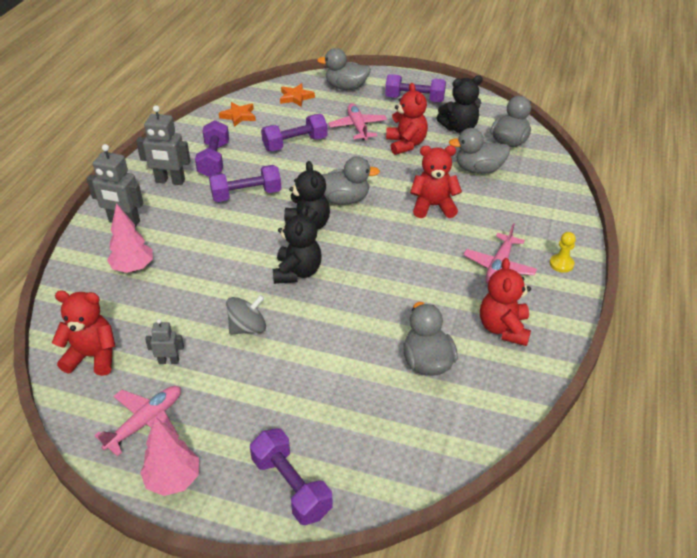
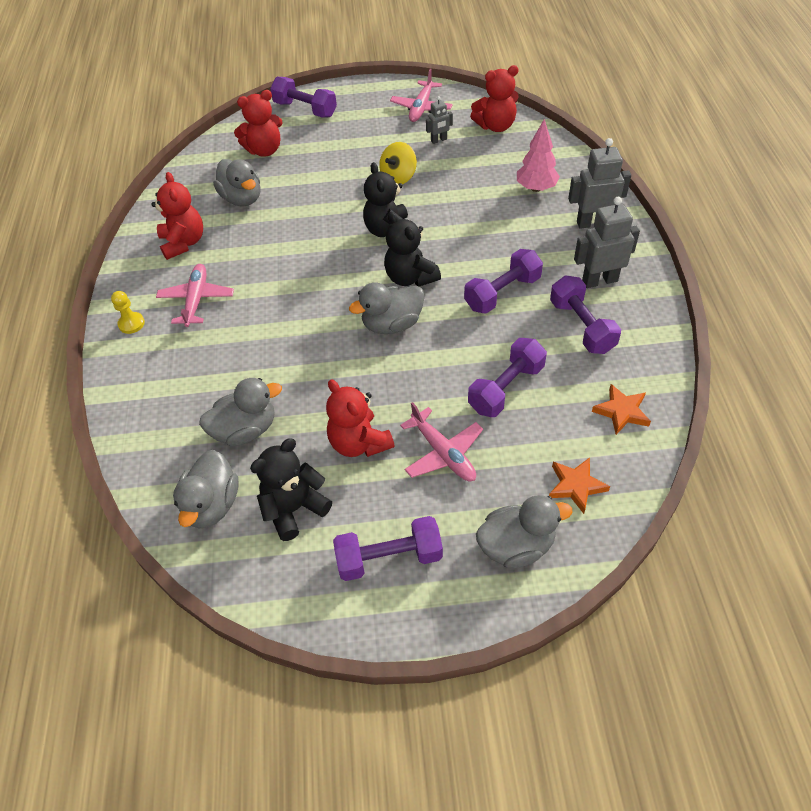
camera: 160 degrees right, 10 degrees up
(173, 479) = (379, 91): pink tree -> none
(248, 328) = (398, 177): grey spinning top -> yellow spinning top
(433, 206) = (286, 350): red teddy bear -> red teddy bear (264, 150)

